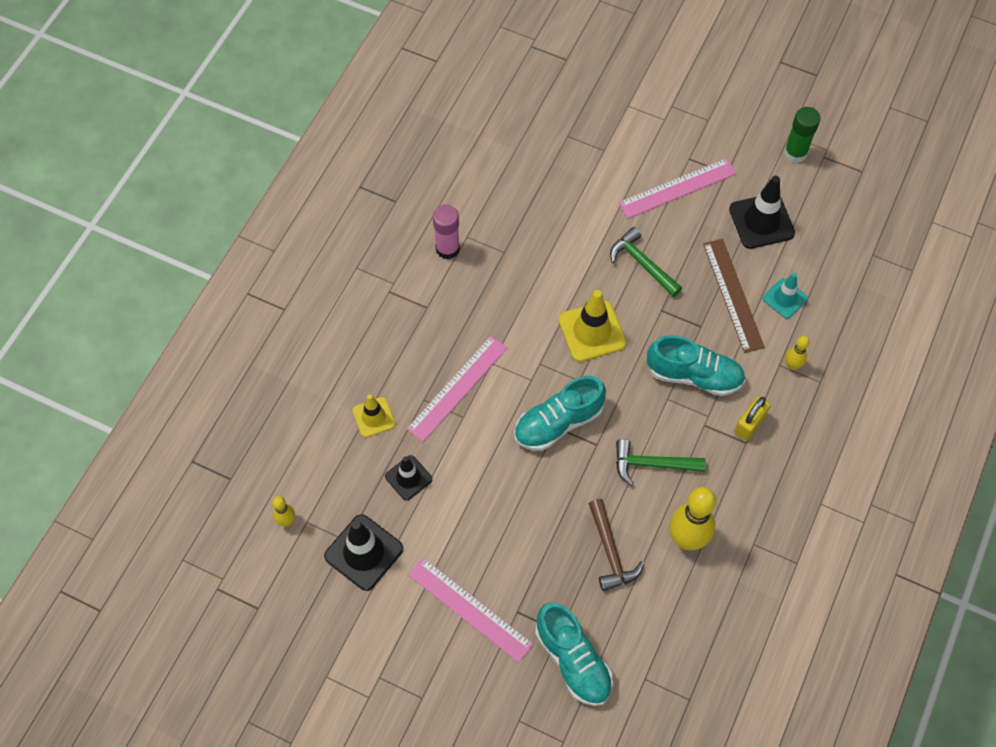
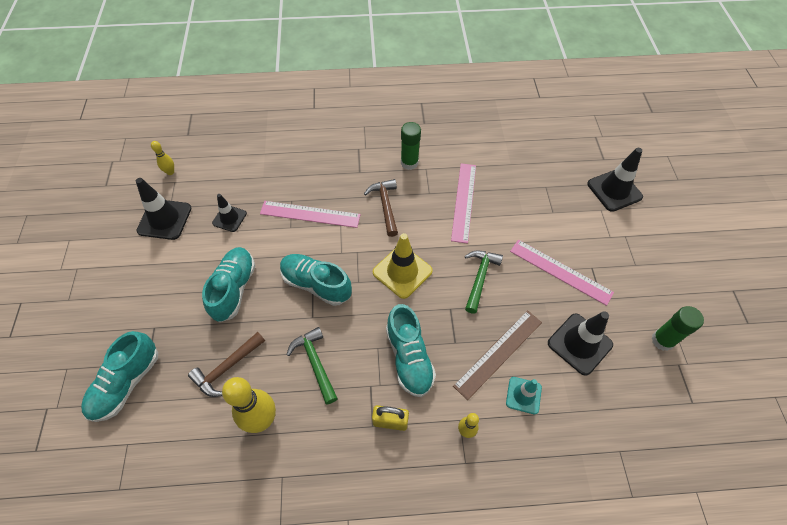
camera: 60 degrees right, 5 degrees down
(373, 417) = (264, 181): yellow traffic cone -> none
(447, 249) = (409, 163): pink glue stick -> green glue stick
(470, 609) = (145, 297): pink ruler -> pink ruler (464, 202)
(495, 305) = (385, 206): none -> brown hammer
(514, 509) = (234, 289): none -> turquoise shoe
(612, 77) = (614, 190): none -> black traffic cone

